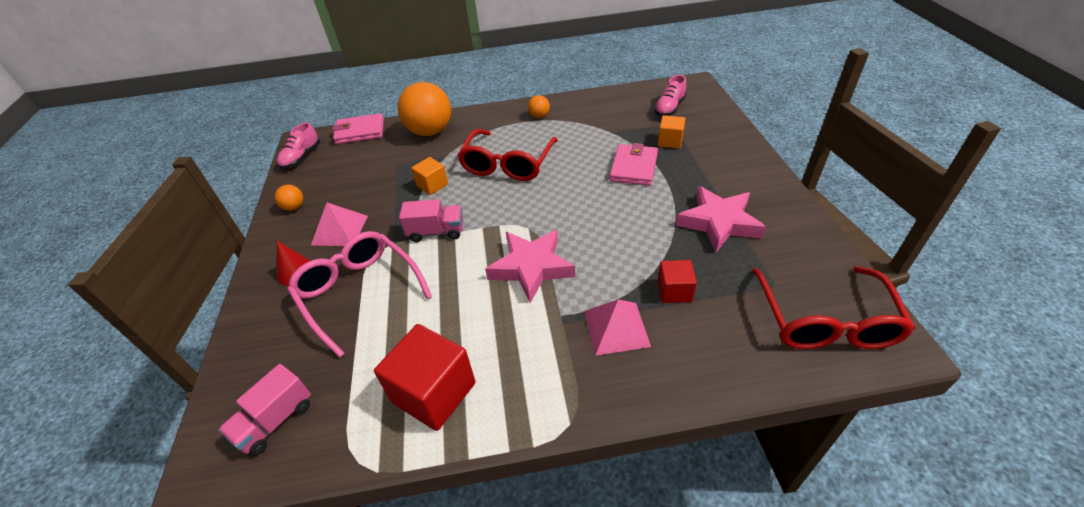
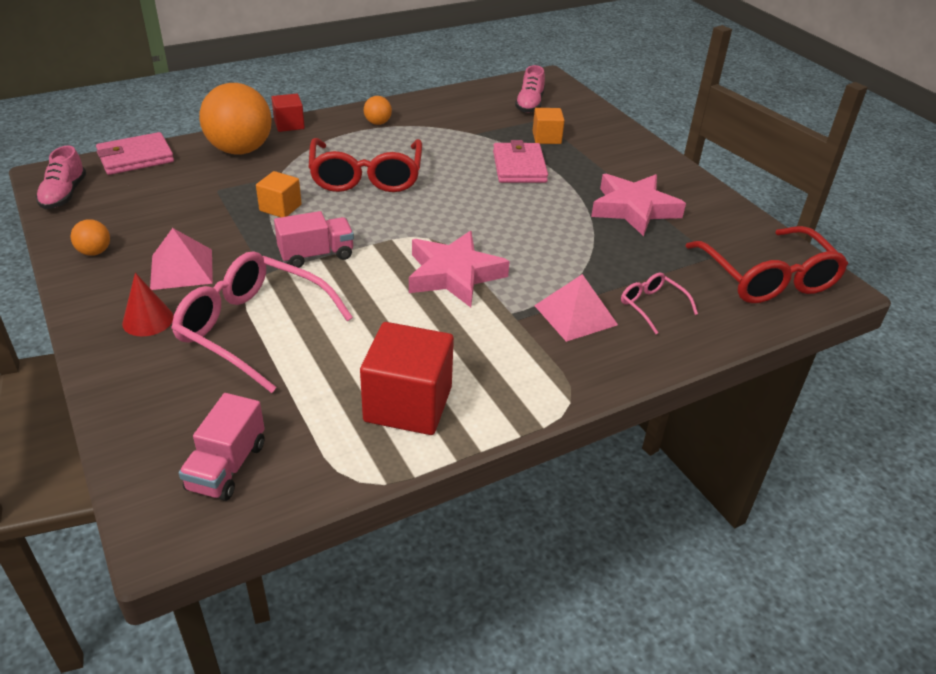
camera: 25 degrees left, 5 degrees down
(674, 291) = (618, 275): red cube -> red cube (289, 125)
(692, 332) = (652, 306): none -> pink glasses

